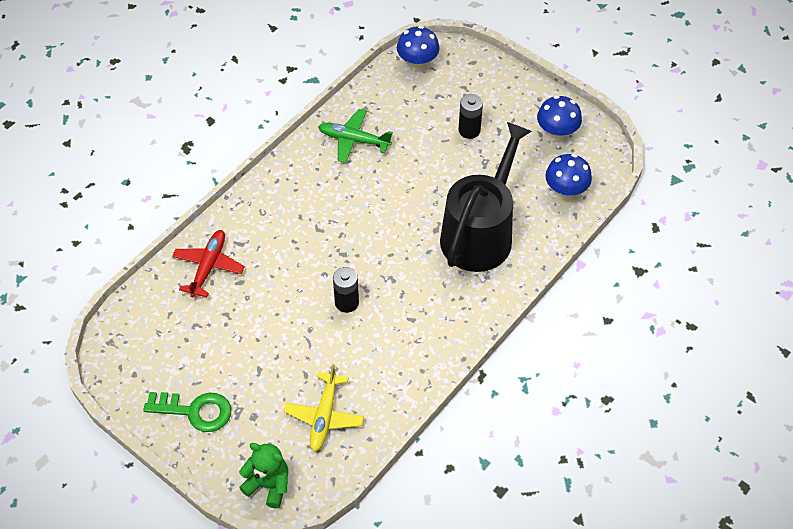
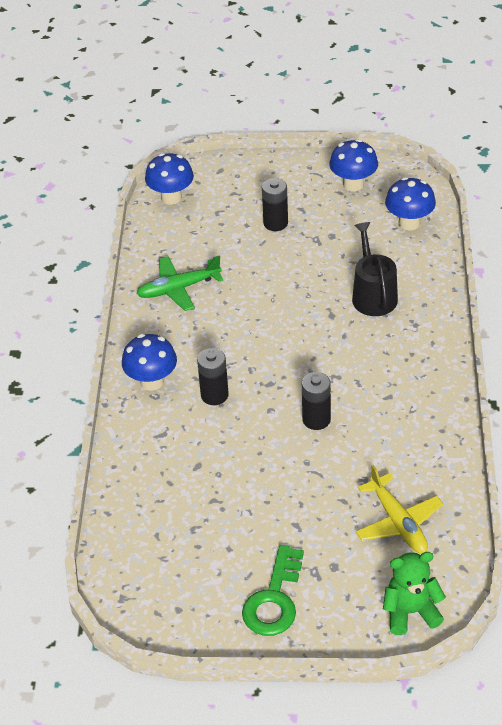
camera: 35 degrees left, 10 degrees down
(195, 411) = (274, 599): green key -> green key turned 135 degrees clockwise
(208, 267) = (152, 472): red plane -> none
(270, 200) = (152, 381): none -> blue mushroom
(299, 238) = (214, 395): none -> black battery
(480, 233) = (373, 295): black watering can -> black watering can, size x0.57

